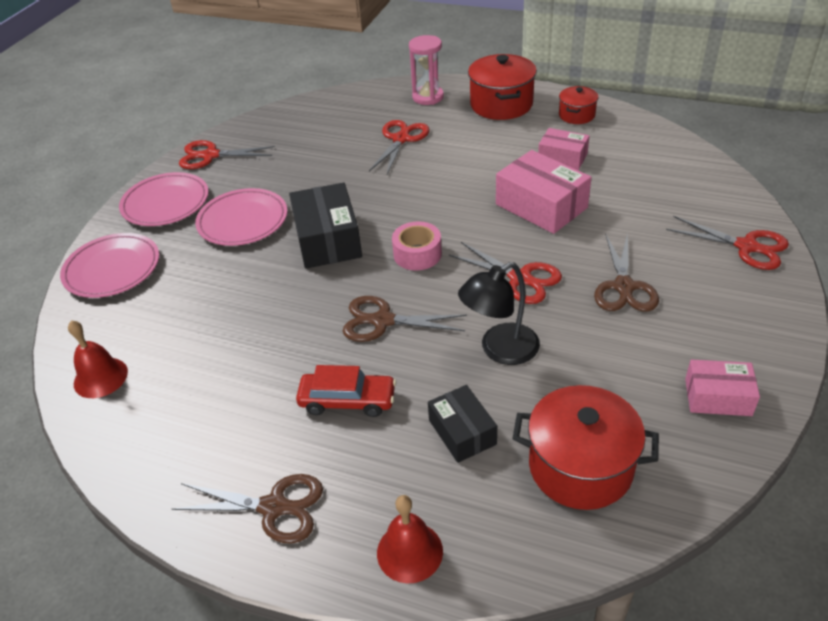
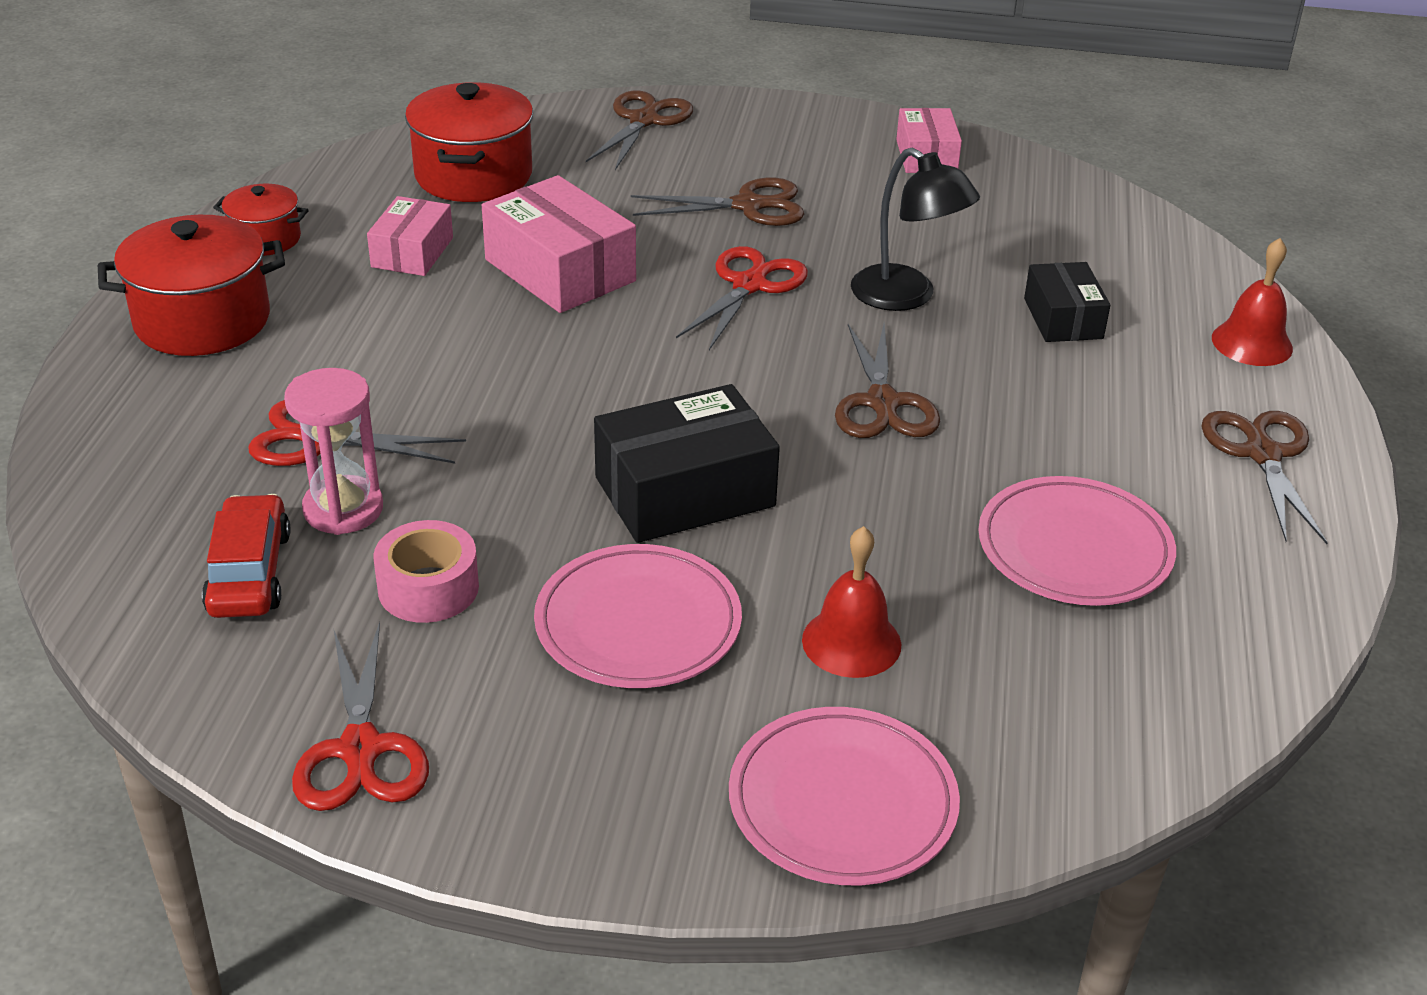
camera: 105 degrees left, 5 degrees down
(100, 377) = (1140, 711): red bell -> red bell (851, 642)
(165, 203) = (580, 781): pink plate -> pink plate (1074, 549)
(347, 401) = (1057, 416): red car -> red car (249, 572)
(417, 254) = (709, 384): pink tape -> pink tape (428, 588)
(428, 97) = (140, 418): pink hourglass -> pink hourglass (343, 509)
(462, 432) = (1063, 318): black box -> black box turned 60 degrees counterclockwise
(541, 206) = (560, 270): pink box -> pink box turned 75 degrees counterclockwise
(580, 466) = (1071, 239): red pot -> red pot (473, 175)
(746, 246) = (644, 120): red scissors -> brown scissors

